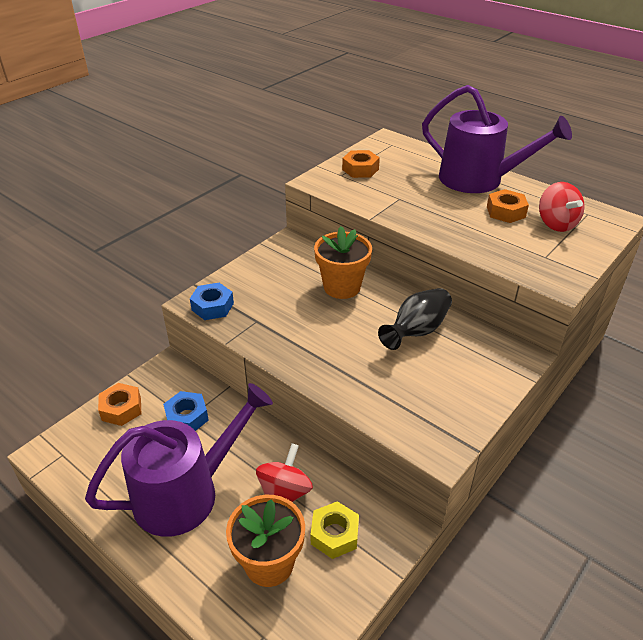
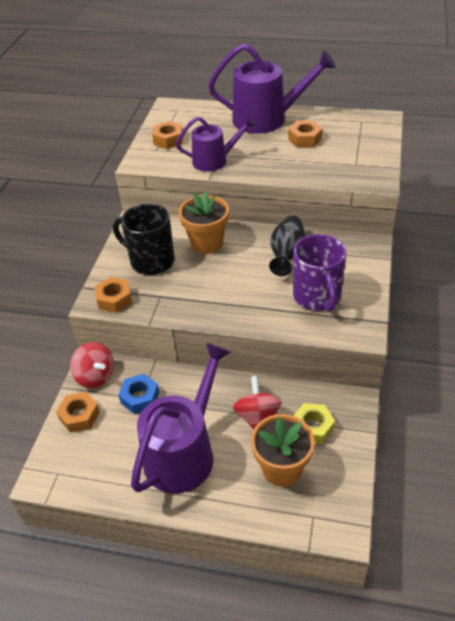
camera: 25 degrees left, 5 degrees up
(212, 306) = (114, 299): blue nut -> orange nut
(274, 284) = (151, 261): none -> black mug
(390, 203) = (214, 161): none -> purple watering can
(417, 388) = (317, 297): none -> purple mug
(556, 224) = (346, 136): red spinning top -> red spinning top (95, 376)

